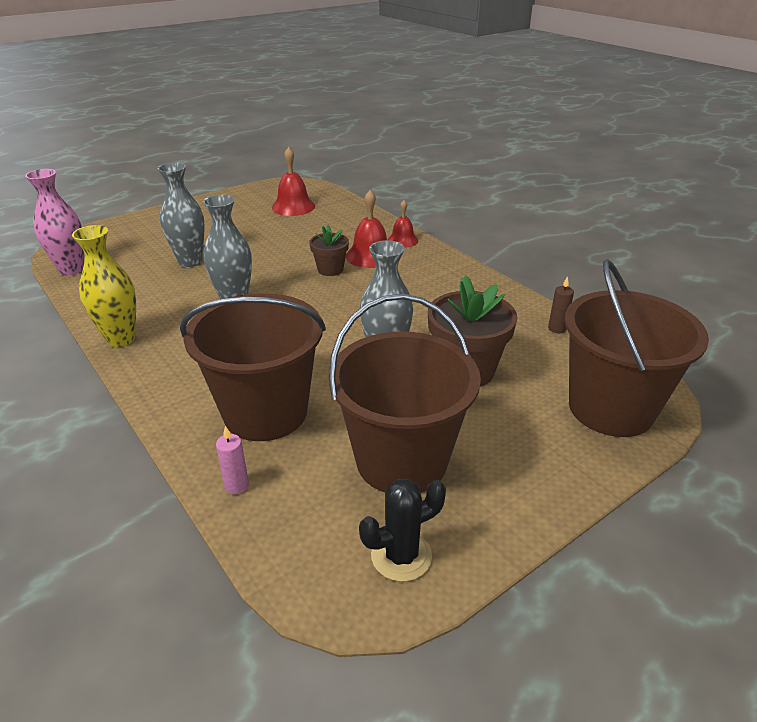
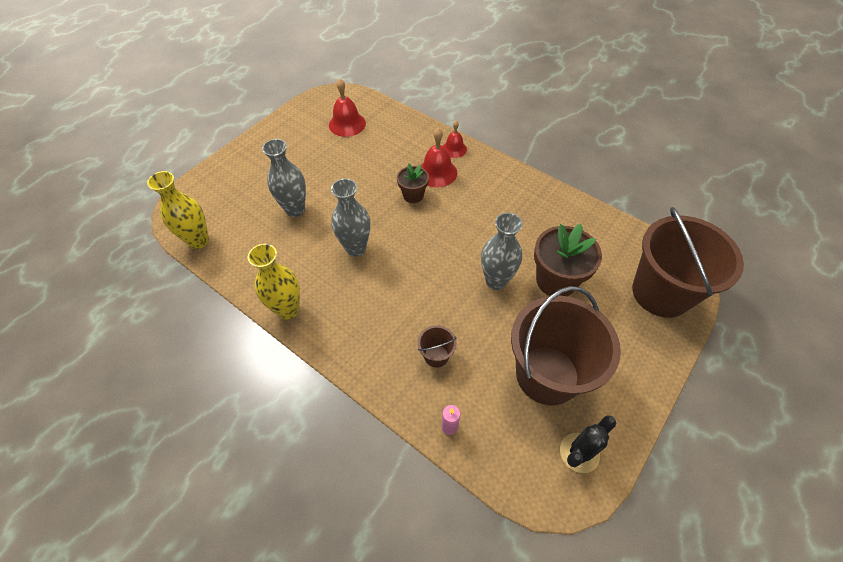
camera: 15 degrees left, 20 degrees up
(71, 269) = (199, 241): pink vase -> yellow vase
(265, 412) = (436, 356): brown bucket -> brown bucket, size x0.41
(556, 329) = (601, 223): brown candle -> none

